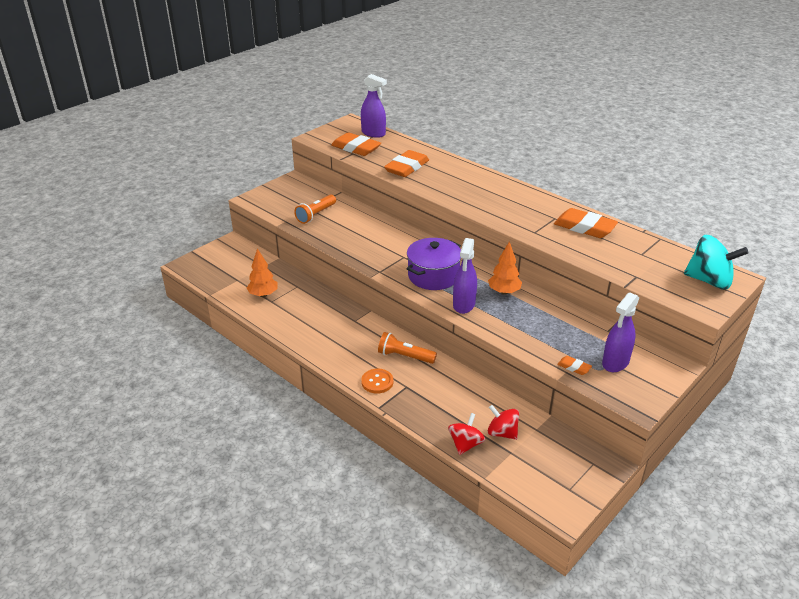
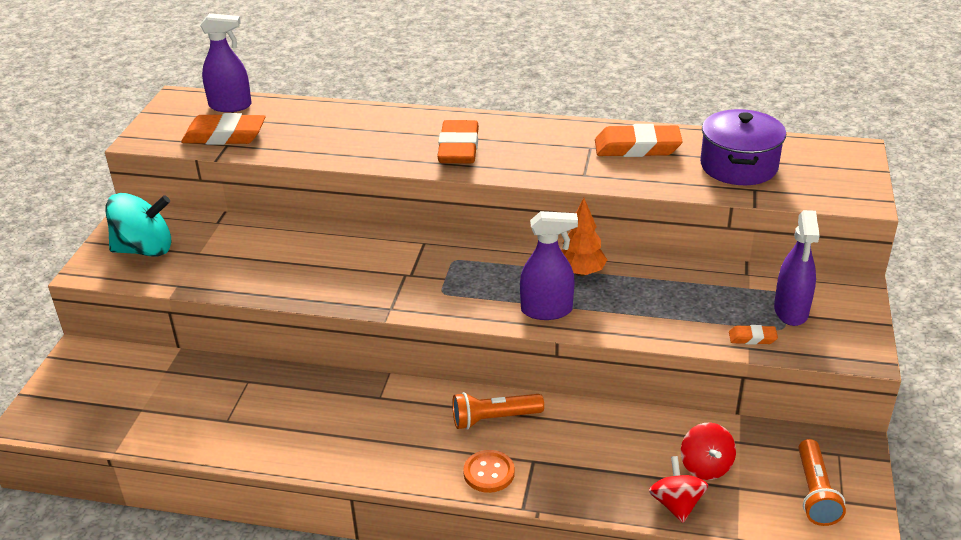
camera: 30 degrees left, 0 degrees up
(263, 294) = (204, 415): orange tree -> none
(316, 214) = (218, 258): orange flashlight -> orange flashlight (815, 492)
(407, 167) = (328, 141): orange eraser -> orange eraser (458, 148)
(433, 276) = (470, 286): purple pot -> purple pot (738, 166)
(464, 304) = (547, 310): purple spray bottle -> purple spray bottle turned 75 degrees counterclockwise
(502, 433) = (705, 466): red spinning top -> red spinning top turned 105 degrees counterclockwise
(709, 281) = (834, 165): turquoise spinning top -> turquoise spinning top (145, 249)

